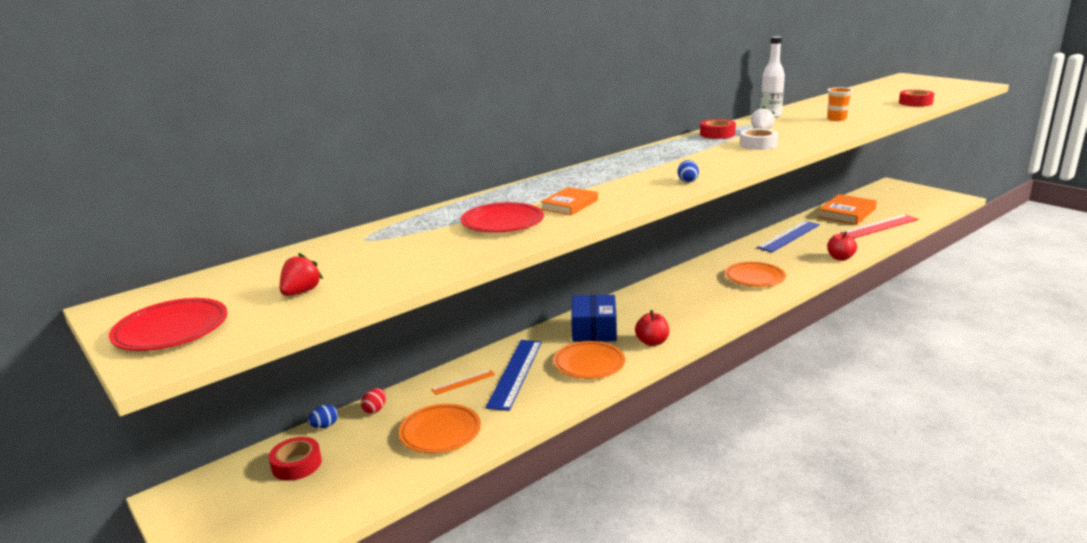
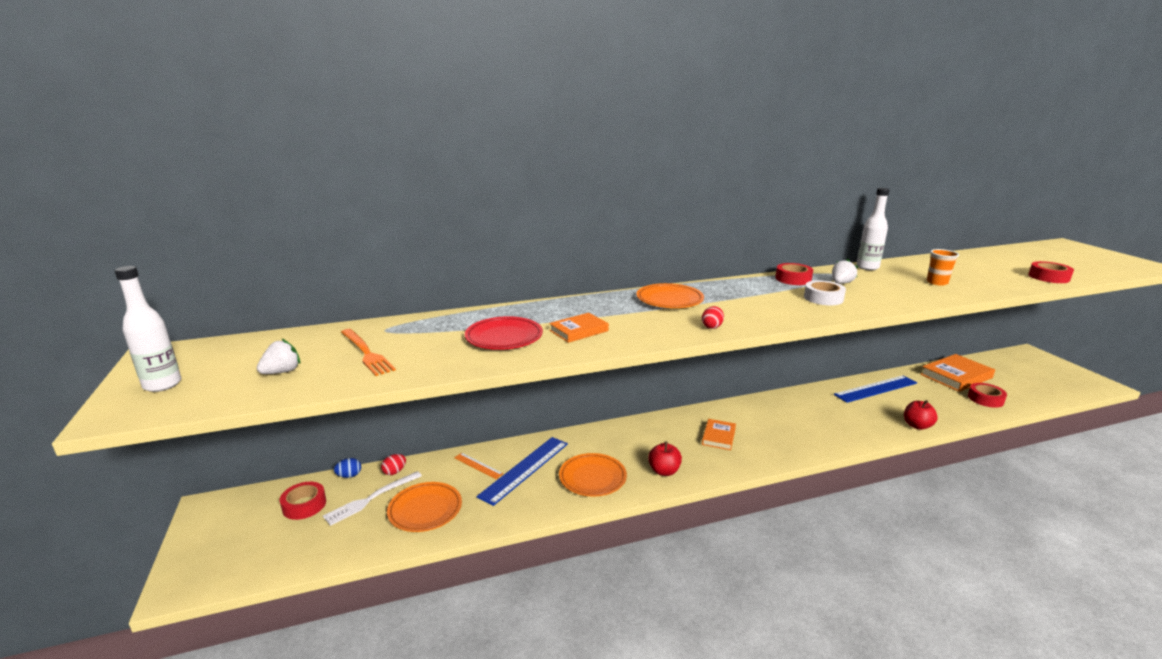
camera: 20 degrees right, 0 degrees up
(171, 330) = (162, 385): red plate -> white bottle
(301, 292) = (282, 372): red strawberry -> white strawberry
(370, 439) = (371, 499): none -> white fork
(373, 260) = (366, 353): none -> orange fork
(463, 382) = (478, 465): orange ruler -> orange ruler turned 45 degrees clockwise
(594, 330) = (621, 443): blue box -> none
(680, 303) = (718, 436): none -> orange book
(687, 181) = (712, 327): blue egg -> red egg
(754, 278) = (810, 427): orange plate -> orange plate (669, 300)
(879, 226) = (985, 399): red ruler -> red tape

